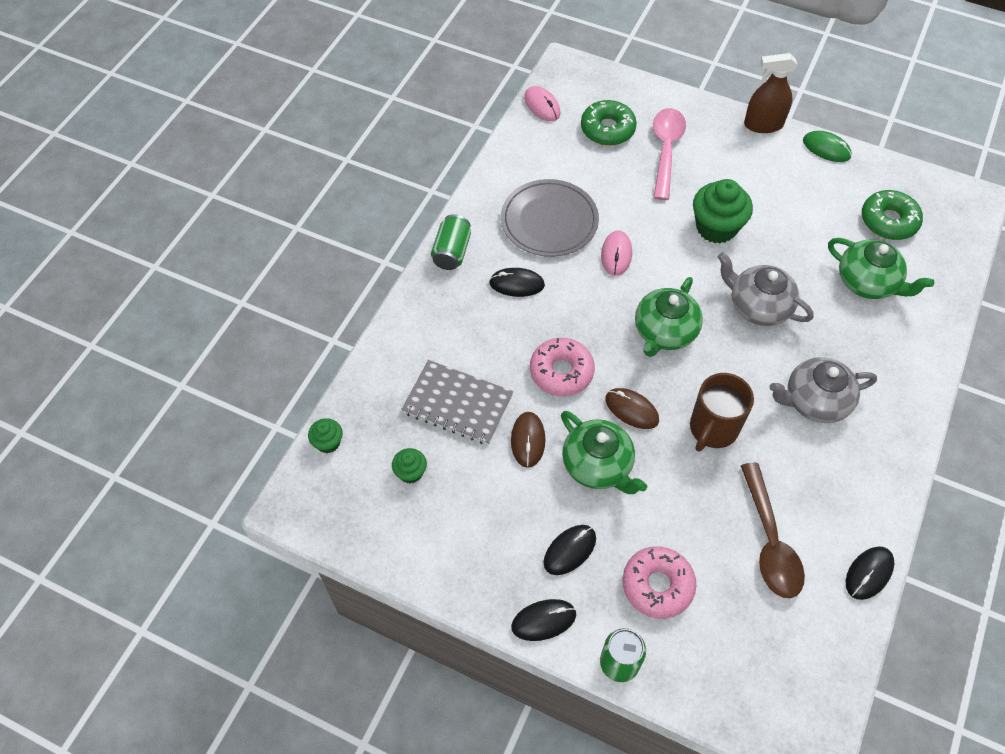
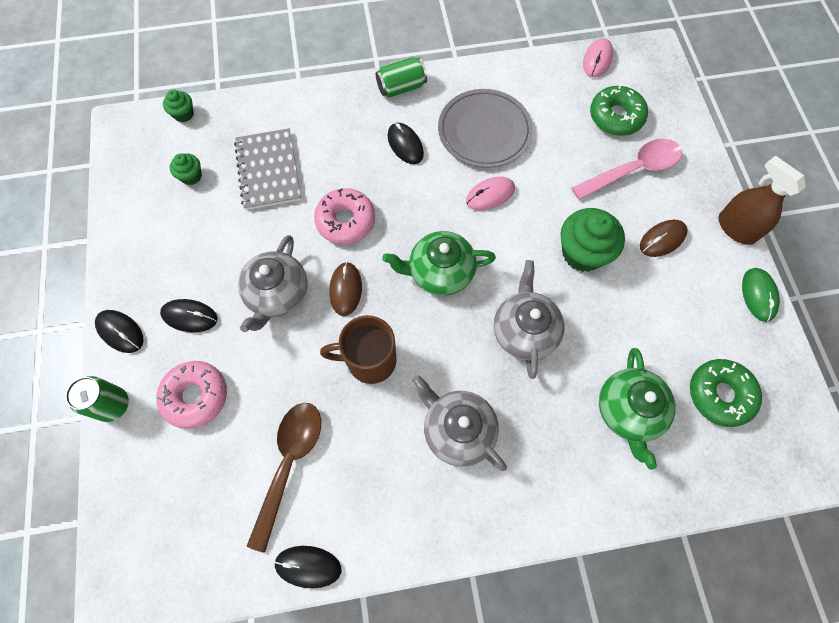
camera: 55 degrees right, 10 degrees up
(528, 440) = (268, 234): brown mouse -> brown mouse (662, 239)
(598, 465) = (277, 294): green teapot -> grey teapot
(770, 541) = (289, 464): brown spoon -> brown spoon turned 150 degrees clockwise

